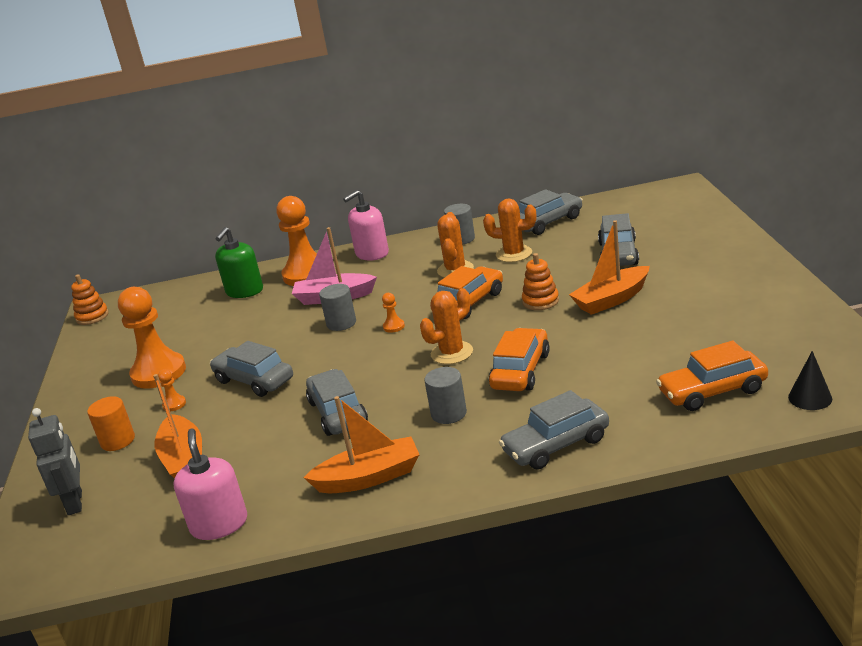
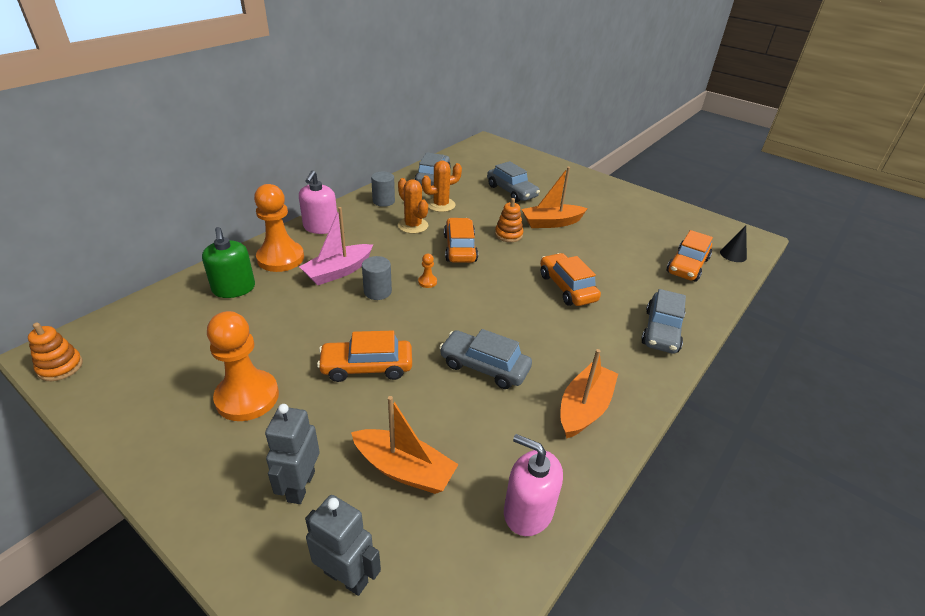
camera: 50 degrees left, 10 degrees up
(118, 441) = (300, 486): orange cylinder -> grey robot
(174, 404) = (313, 421): orange pawn -> none
(254, 380) = (367, 367): grey car -> orange car
(449, 413) = (566, 335): grey cylinder -> none
(452, 353) = (502, 289): orange cactus -> none
(611, 299) = (551, 223): orange boat -> orange boat turned 60 degrees clockwise

